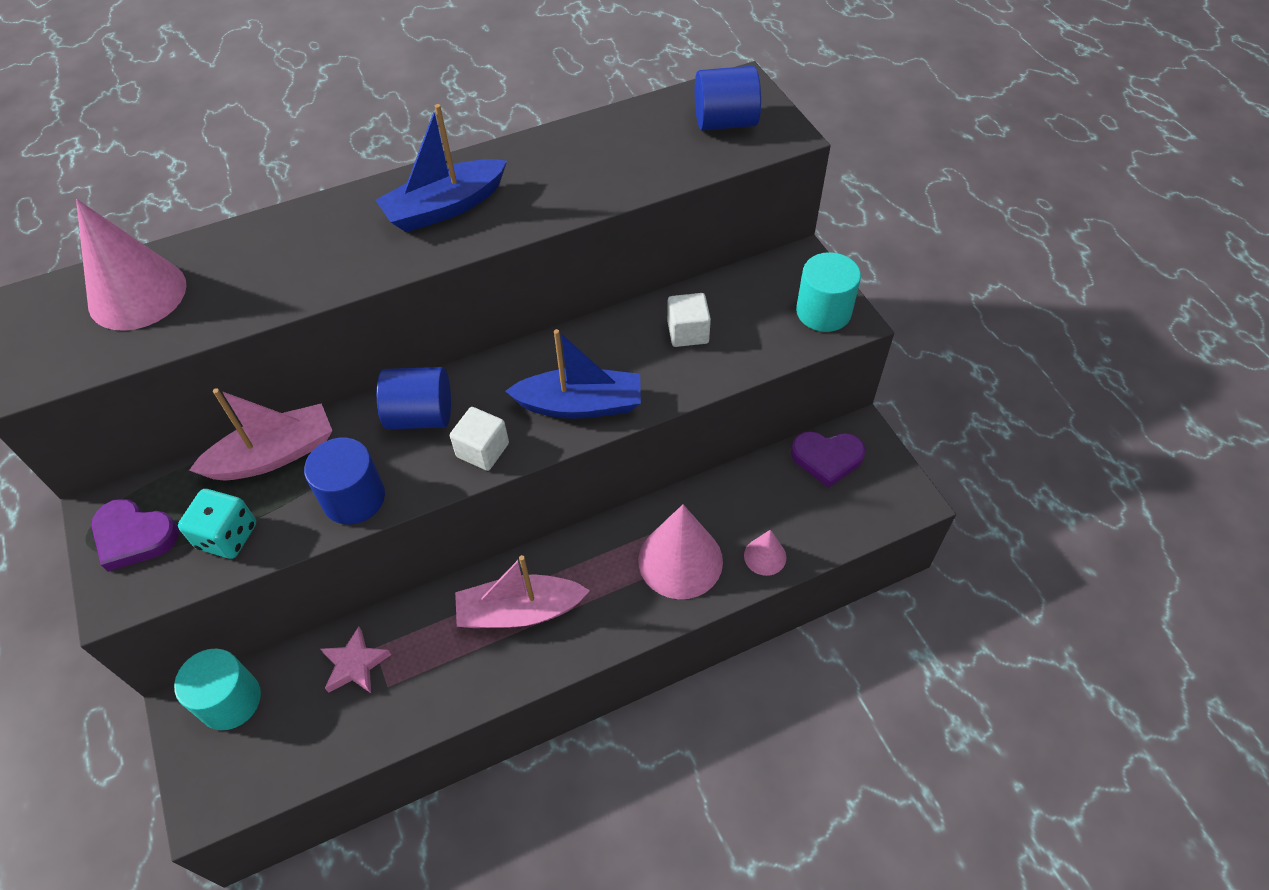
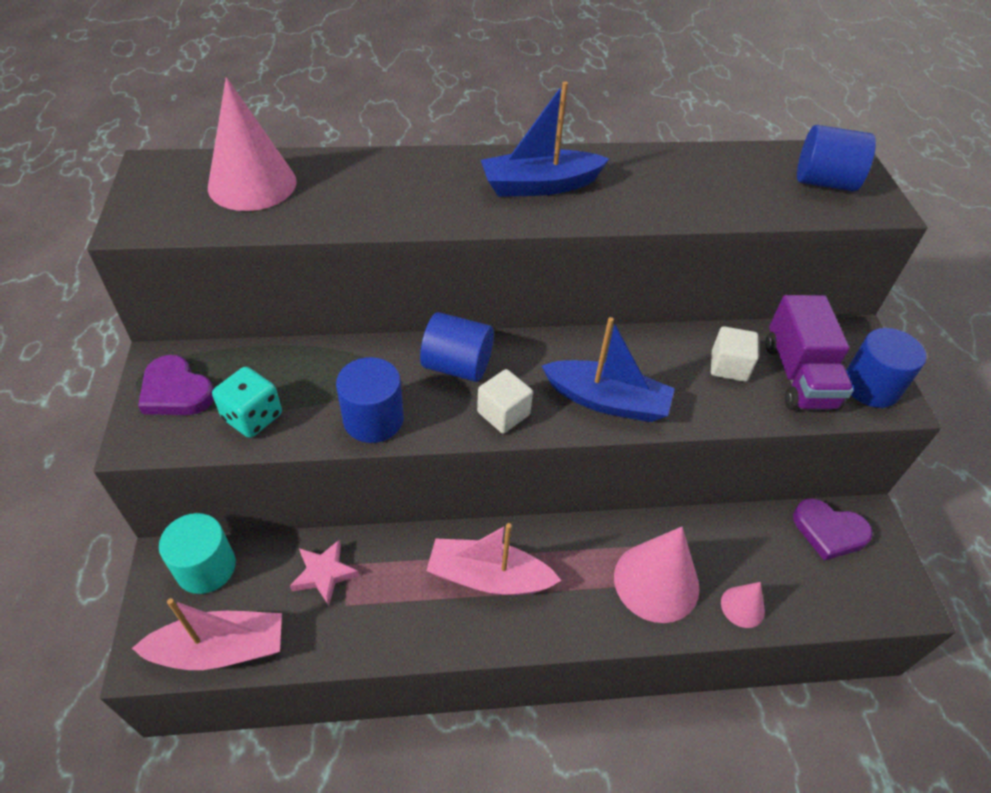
camera: 15 degrees right, 5 degrees down
(273, 455) = (318, 360): pink boat -> pink boat (220, 649)
(755, 321) = (798, 375): none -> purple truck
(823, 311) = (870, 386): turquoise cylinder -> blue cylinder

